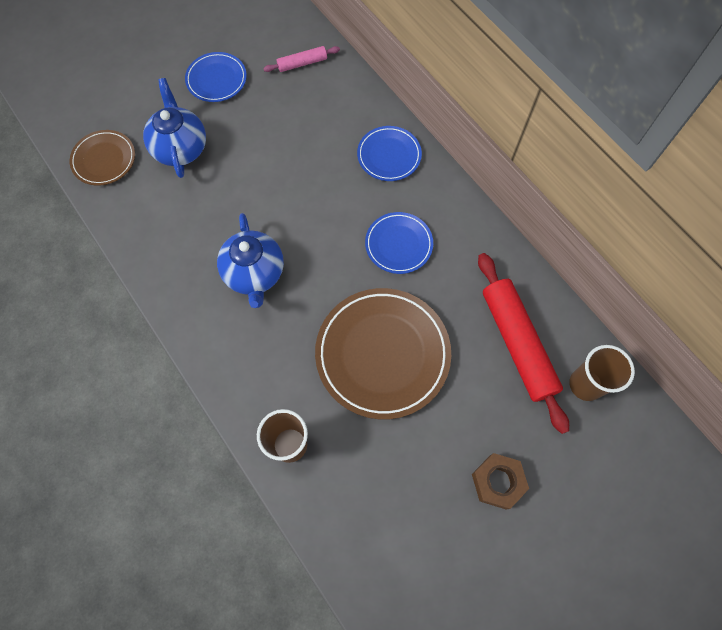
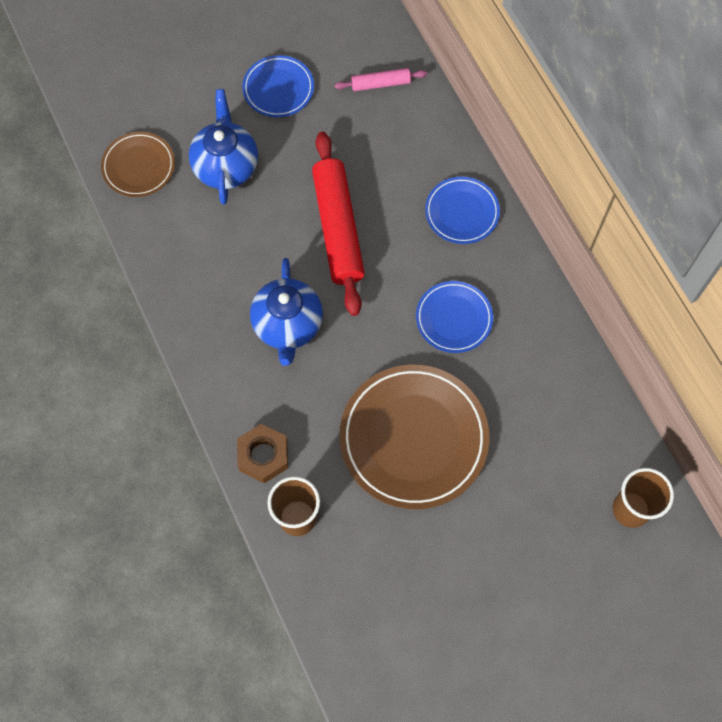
camera: 10 degrees right, 0 degrees up
(497, 482) = (512, 595): brown nut -> brown nut (263, 456)
(518, 343) = (565, 452): red rolling pin -> red rolling pin (338, 228)

